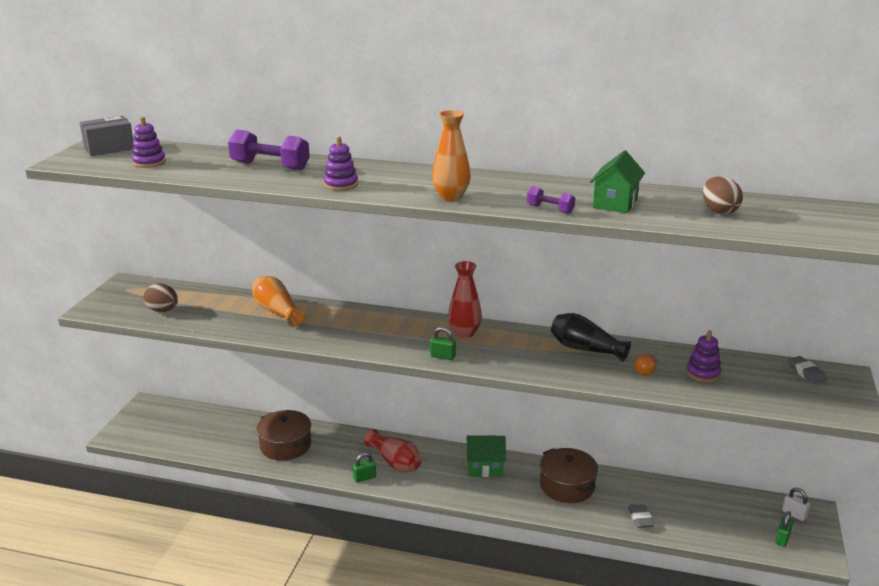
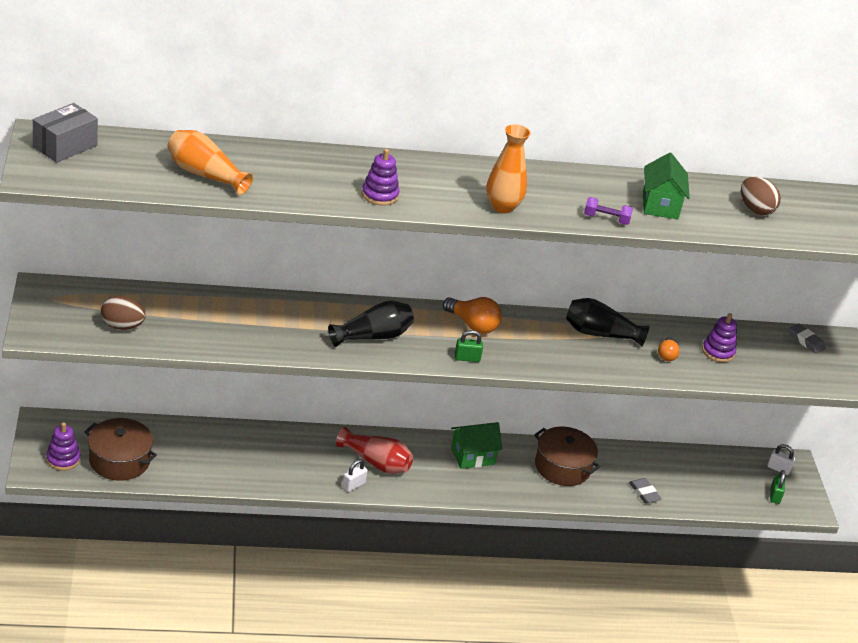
camera: 25 degrees left, 10 degrees up
(149, 162) = (137, 170): purple stacking toy -> purple stacking toy (63, 459)
(270, 166) = (280, 168): purple dumbbell -> none
(277, 311) = (255, 315): orange vase -> orange vase (205, 174)
(285, 445) = (245, 457): brown pot -> brown pot (119, 460)
(364, 478) = (353, 485): green padlock -> white padlock
(367, 334) = (373, 336): none -> black vase
(464, 333) = (472, 325): red vase -> orange light bulb

